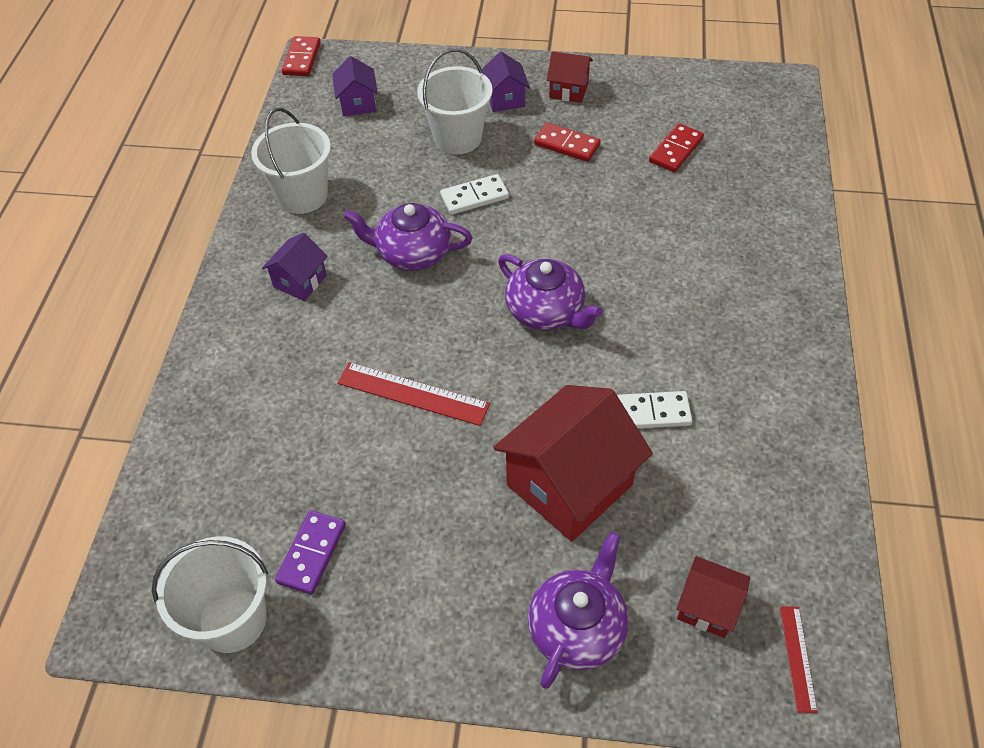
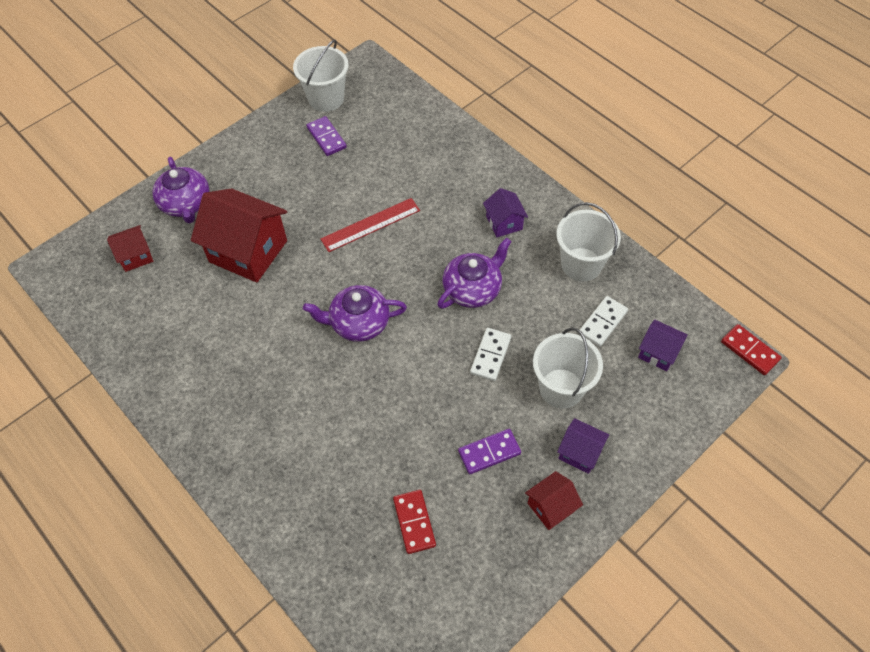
camera: 130 degrees right, 5 degrees up
(567, 145) = (489, 452): red domino -> purple domino
(569, 484) = (248, 251): red house -> red house turned 60 degrees counterclockwise
(651, 413) = (243, 318): white domino -> white domino (602, 322)
(797, 658) = (79, 269): red ruler -> none

